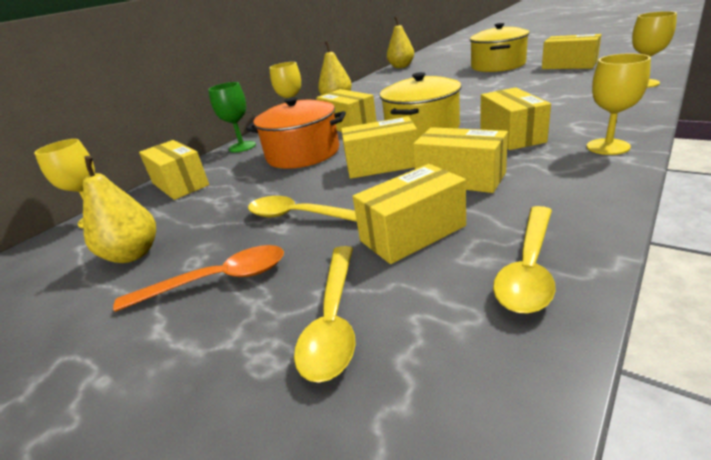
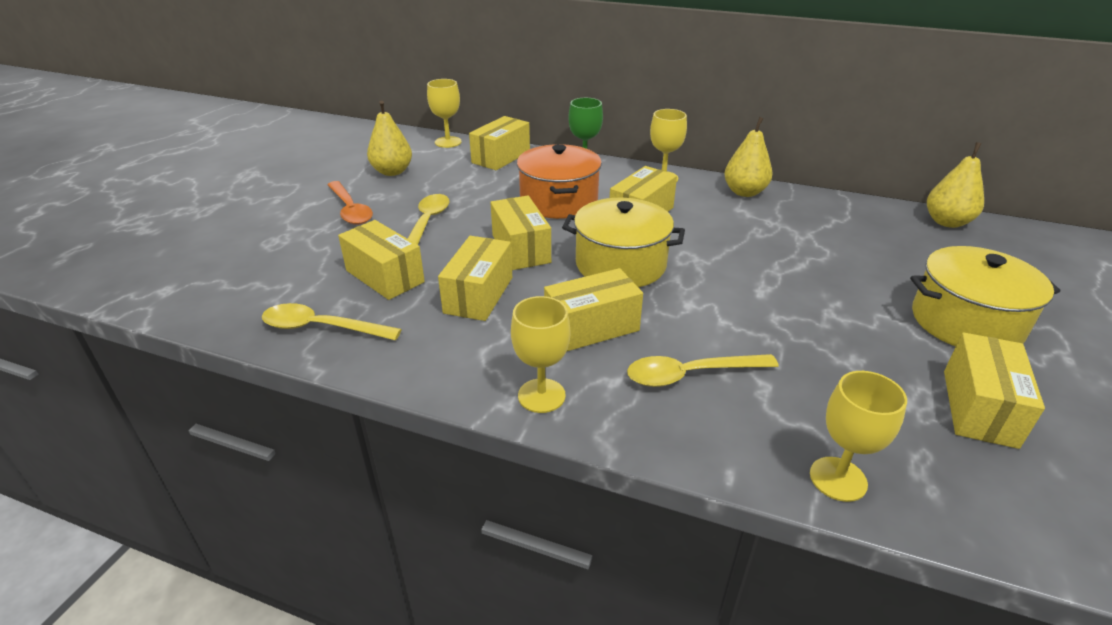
camera: 70 degrees right, 5 degrees up
(333, 320) = (295, 257): yellow spoon -> yellow spoon (690, 375)

